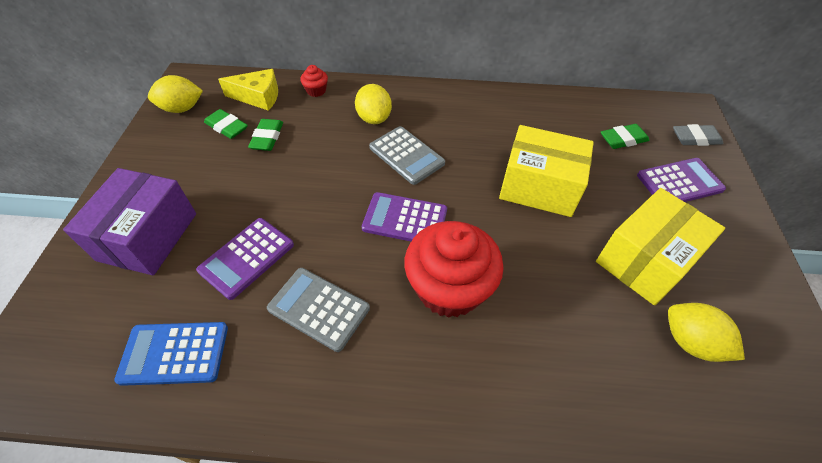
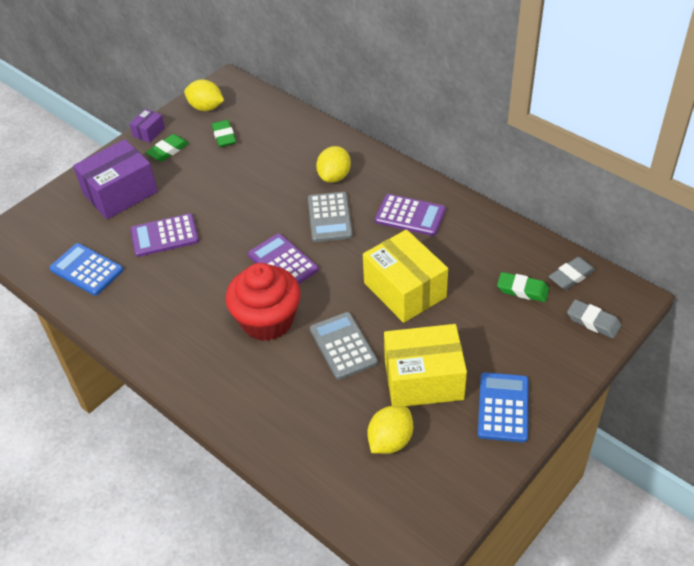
camera: 40 degrees right, 5 degrees down
(132, 157) = (149, 132): none -> purple box
(258, 97) = (265, 120): yellow cheese -> none
(267, 138) = (244, 157): green eraser -> green eraser (168, 150)
(316, 91) = (312, 133): red cupcake -> none
(319, 308) = (179, 288): grey calculator -> grey calculator (343, 346)
(641, 112) = (571, 276): none -> grey eraser
(679, 182) = (527, 346): purple calculator -> purple calculator (410, 215)
(690, 342) = (390, 441): yellow lemon -> yellow lemon turned 45 degrees clockwise
(728, 246) = (503, 407): none -> blue calculator

